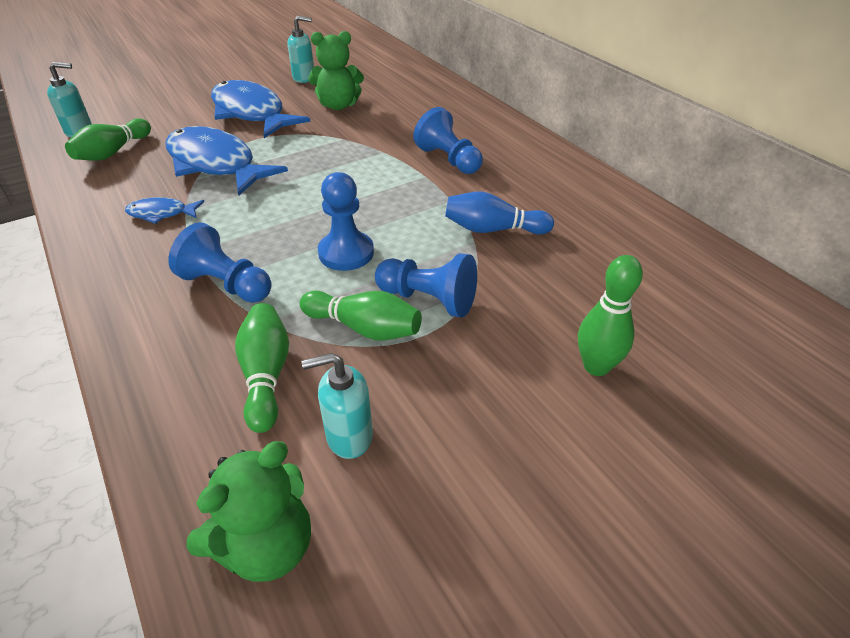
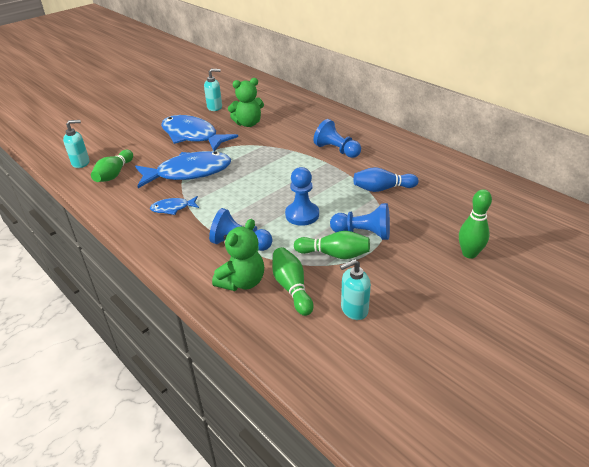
camera: 10 degrees left, 5 degrees down
(215, 164) = (189, 173): blue fish -> blue fish turned 135 degrees clockwise
(267, 546) = (338, 366): green teddy bear -> green teddy bear (242, 282)

